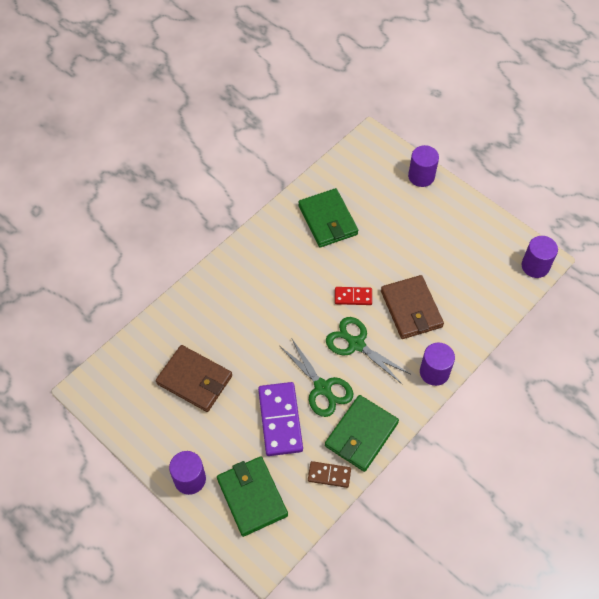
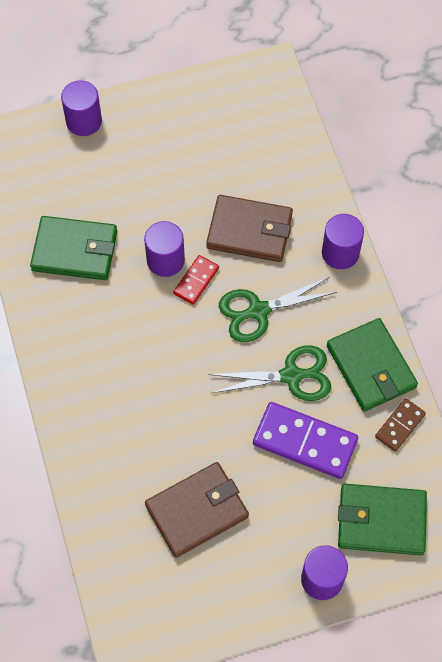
camera: 60 degrees left, 5 degrees up
(535, 266) = (274, 83): purple cylinder -> purple cylinder (165, 260)

